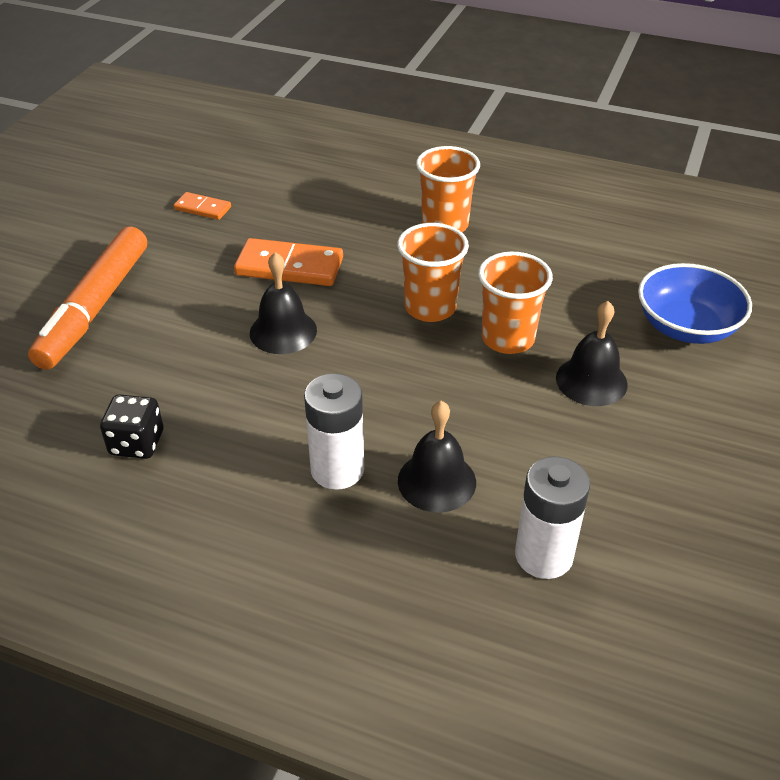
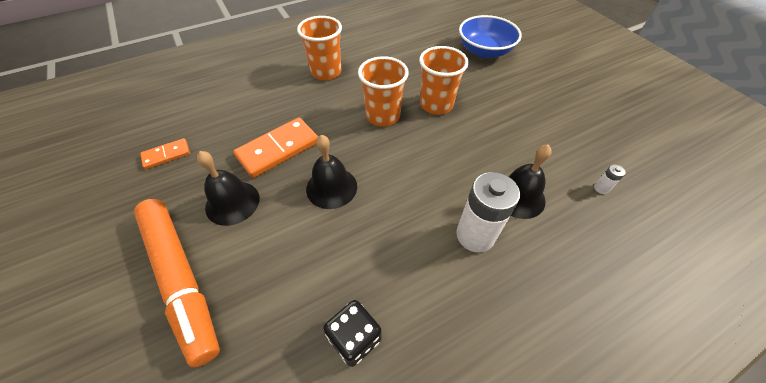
camera: 50 degrees left, 10 degrees up
(544, 555) = (601, 188): white battery -> white battery, size x0.41
(591, 381) = (493, 98): black bell -> black bell (232, 202)

